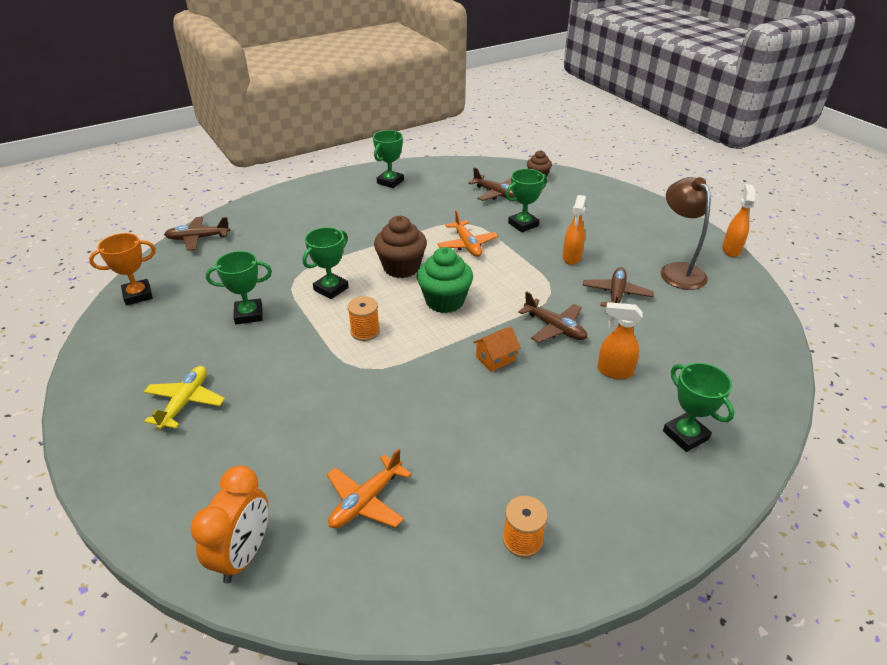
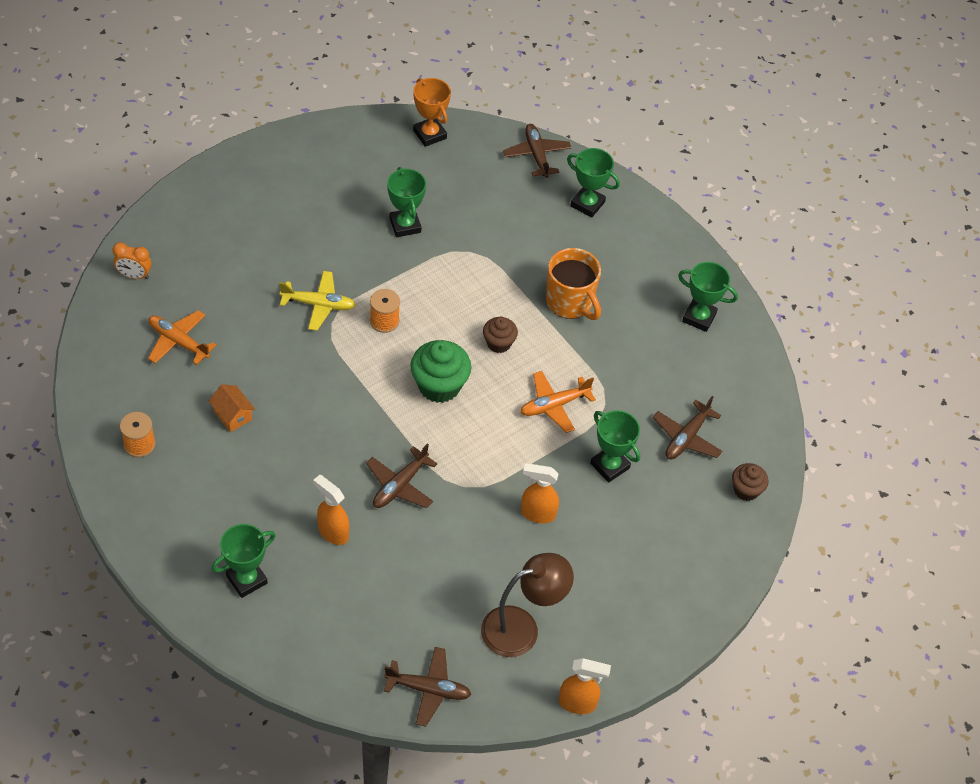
camera: 80 degrees right, 15 degrees up
(185, 402) = (284, 206): yellow plane -> yellow plane (319, 305)
(244, 554) = (134, 275): orange clock -> orange clock, size x0.62
(331, 289) = (453, 284): green trophy -> green trophy (587, 204)
(365, 232) = (570, 302): none -> orange mug
(401, 268) = (498, 343): brown cupcake -> brown cupcake, size x0.59
(495, 358) = (348, 431): orange house -> orange house (232, 415)
(614, 371) = (333, 532): orange spray bottle -> orange spray bottle turned 60 degrees counterclockwise
(616, 295) = (464, 552): brown plane -> brown plane (428, 689)

